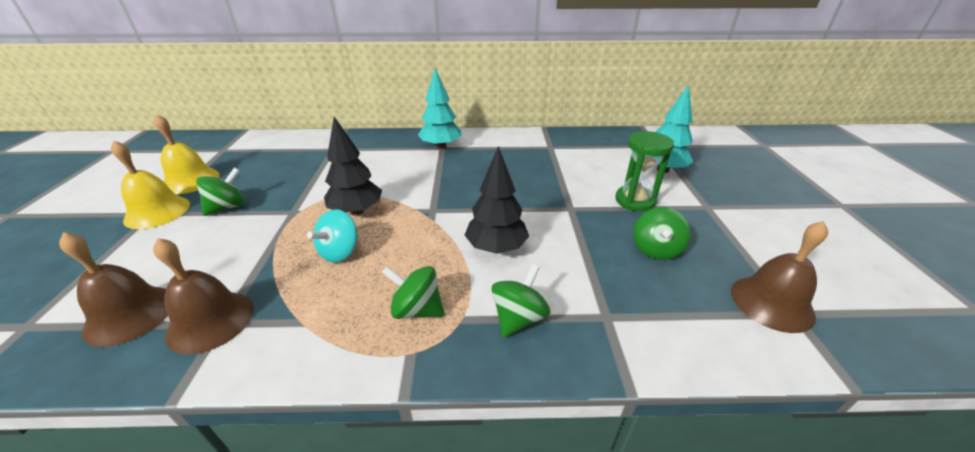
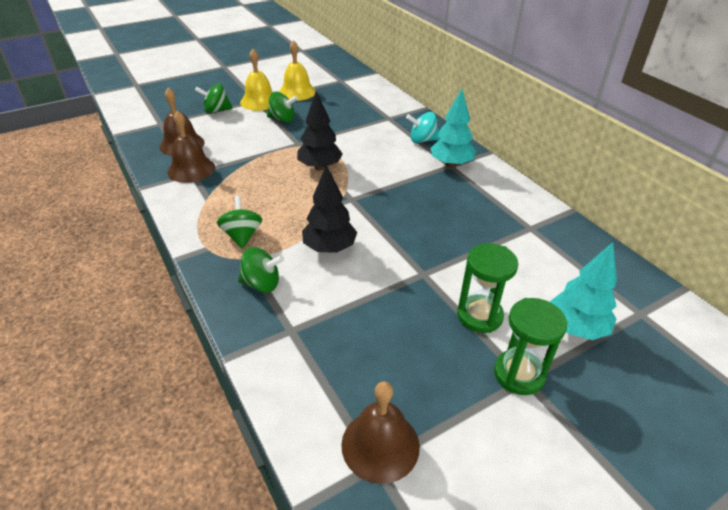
camera: 60 degrees right, 5 degrees up
(340, 252) = (273, 181): turquoise spinning top -> turquoise spinning top (422, 140)
(655, 249) = (403, 346): green spinning top -> green spinning top (216, 110)
(701, 207) = (518, 374): none -> green hourglass

